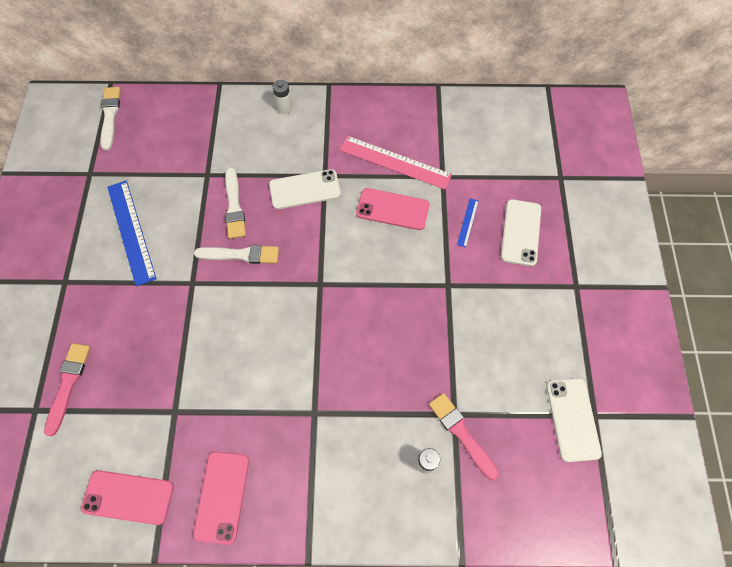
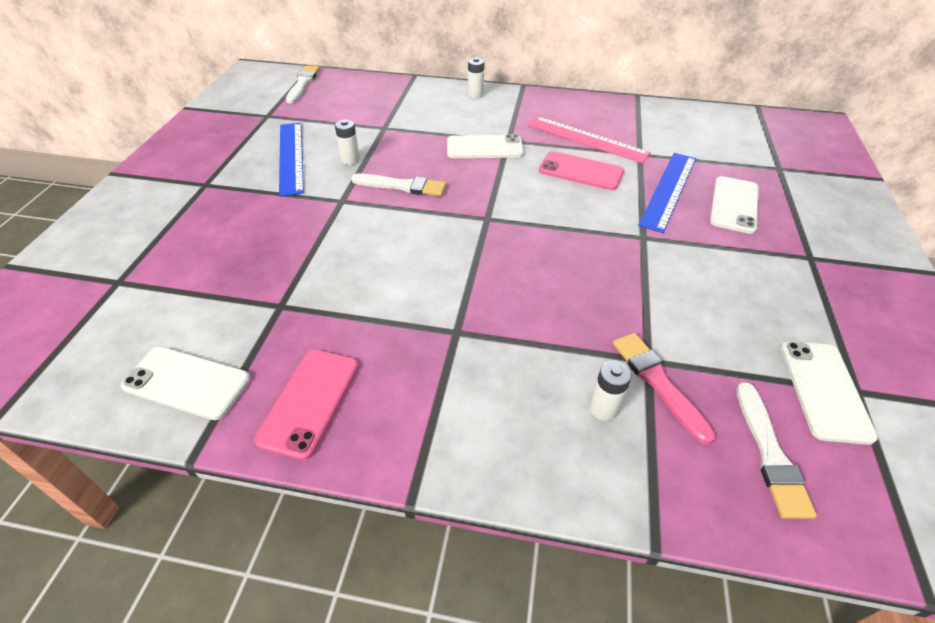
camera: 10 degrees right, 20 degrees down
(68, 384) = (167, 264): pink brush -> none
(128, 497) = (187, 382): pink phone -> white phone
(186, 226) = (350, 160): none -> white battery
(234, 206) = (406, 151): white brush -> white brush (770, 454)
(467, 222) = (668, 190): blue ruler -> blue ruler, size x2.15

